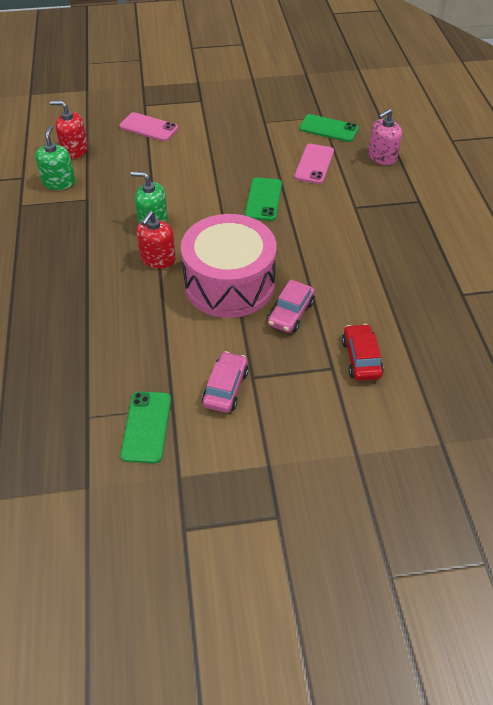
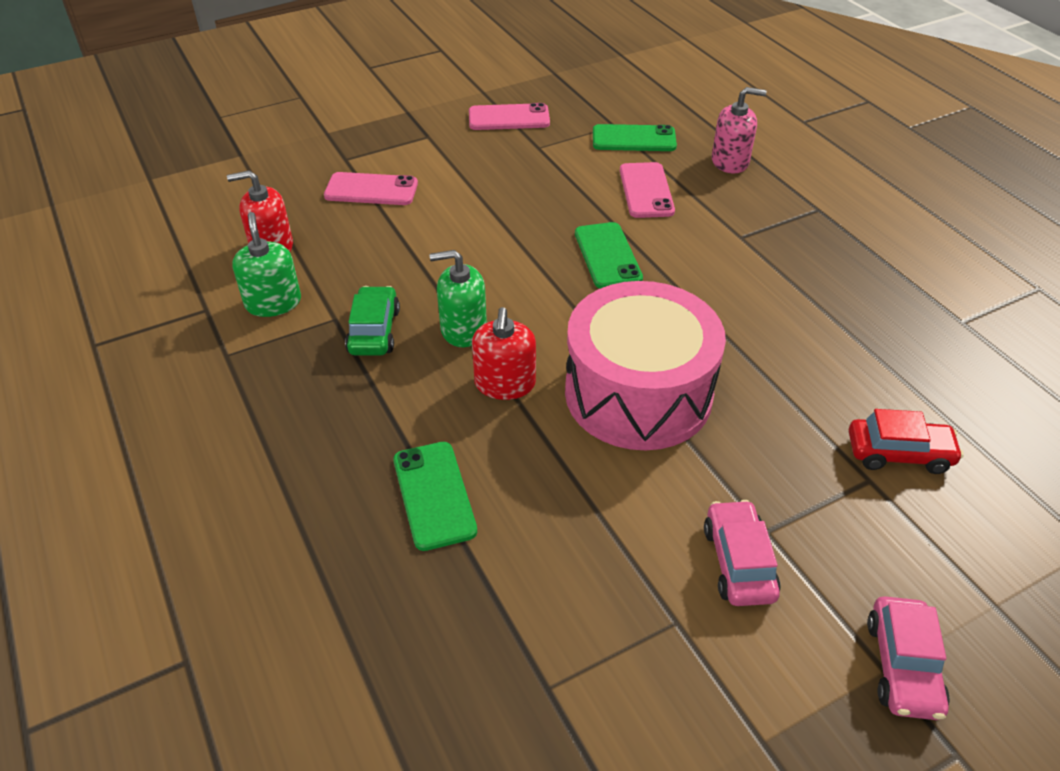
camera: 20 degrees left, 5 degrees down
(104, 211) = (374, 331): none -> green car
(146, 427) = (657, 671): green phone -> green phone (434, 495)
(257, 98) = (509, 118): none -> pink phone
(291, 313) = (756, 414): pink car -> pink car (903, 666)
(361, 358) = (899, 453): red car -> red car turned 120 degrees clockwise
(382, 157) = (730, 161): pink soap dispenser -> pink soap dispenser turned 120 degrees counterclockwise

